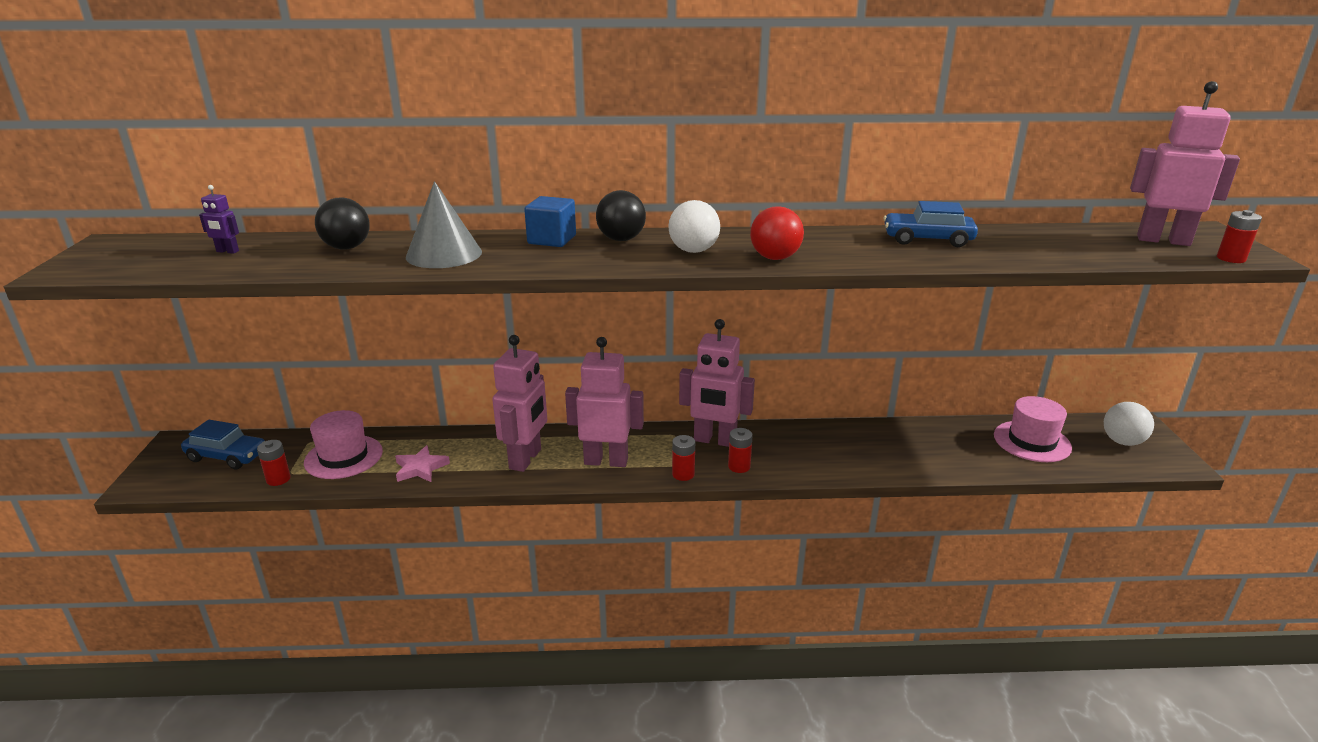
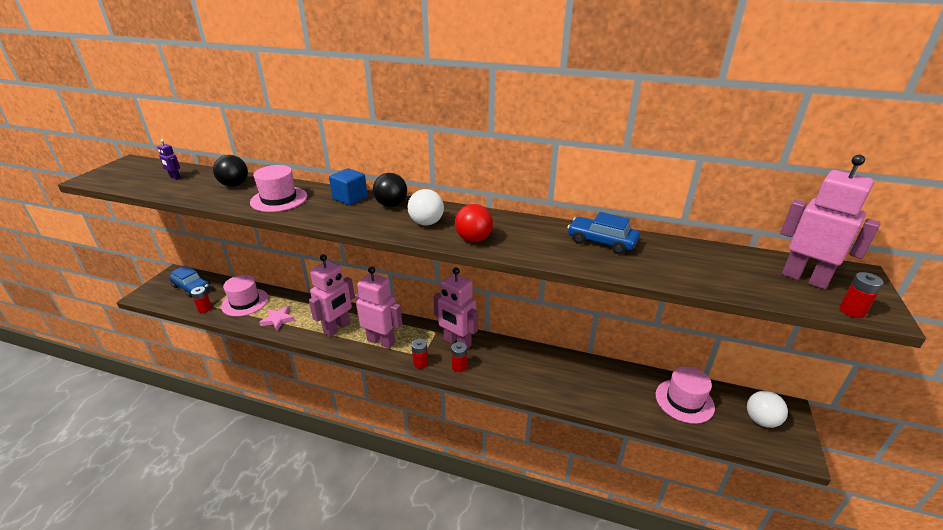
camera: 20 degrees right, 5 degrees up
(444, 254) = (279, 199): grey cone -> pink hat

